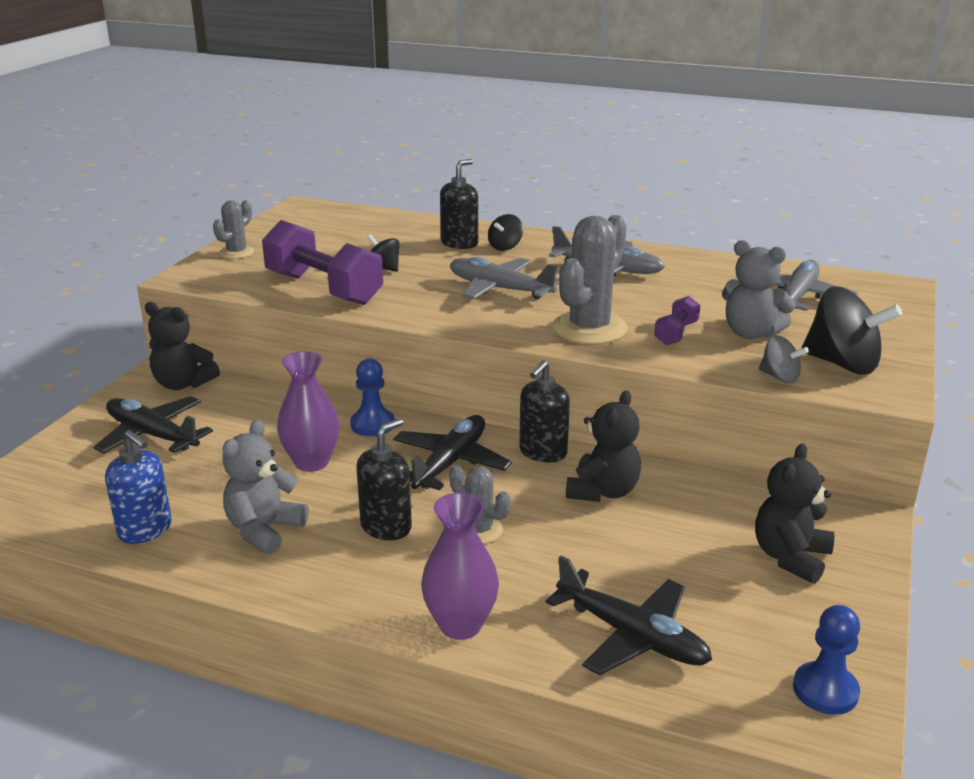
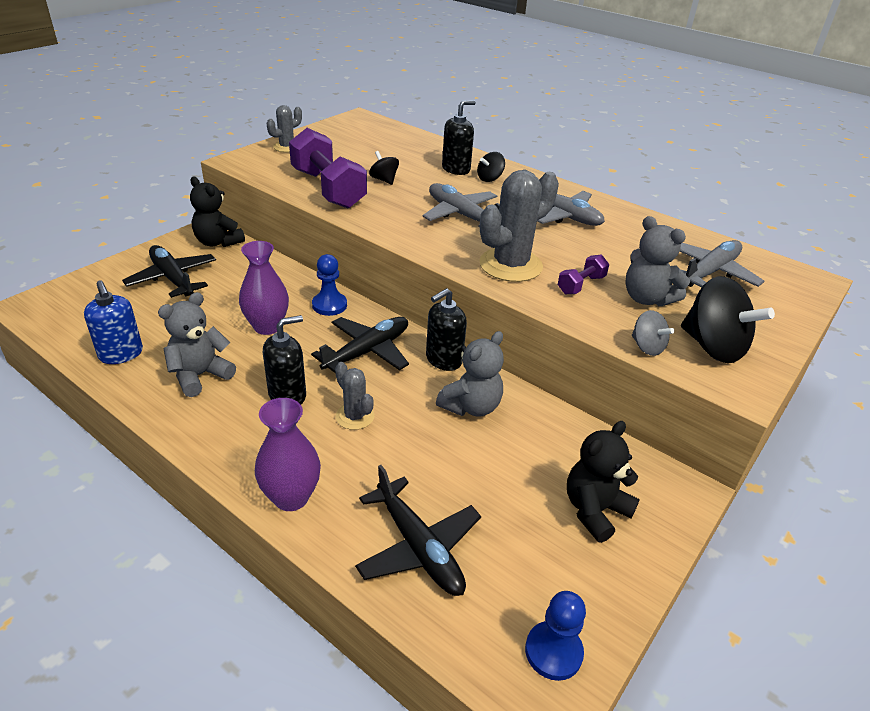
camera: 15 degrees right, 10 degrees up
(603, 491) = (471, 406): black teddy bear -> grey teddy bear

